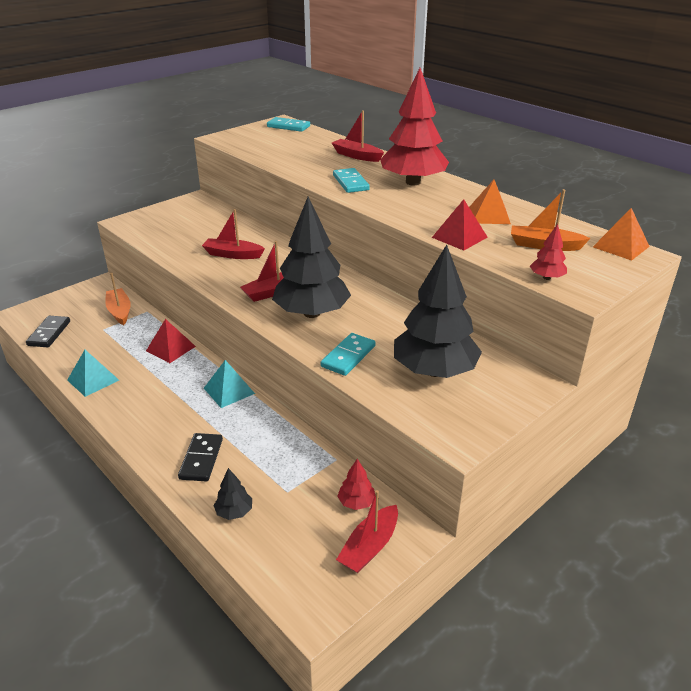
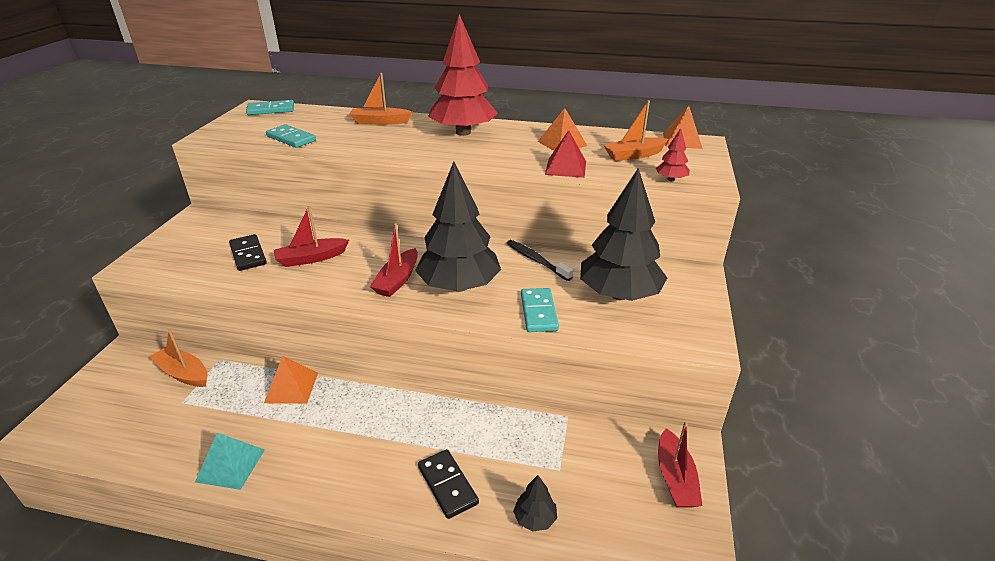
camera: 35 degrees left, 0 degrees up
(49, 333) = (109, 439): black domino -> black domino (248, 254)
(170, 348) = (291, 387): red pyramid -> orange pyramid
(229, 390) = (402, 401): turquoise pyramid -> none
(350, 183) = (408, 147): turquoise domino -> turquoise domino (291, 138)
(356, 502) = (624, 445): red tree -> none
(357, 156) = (380, 122): red boat -> orange boat
(397, 317) = (536, 260): none -> black toothbrush

